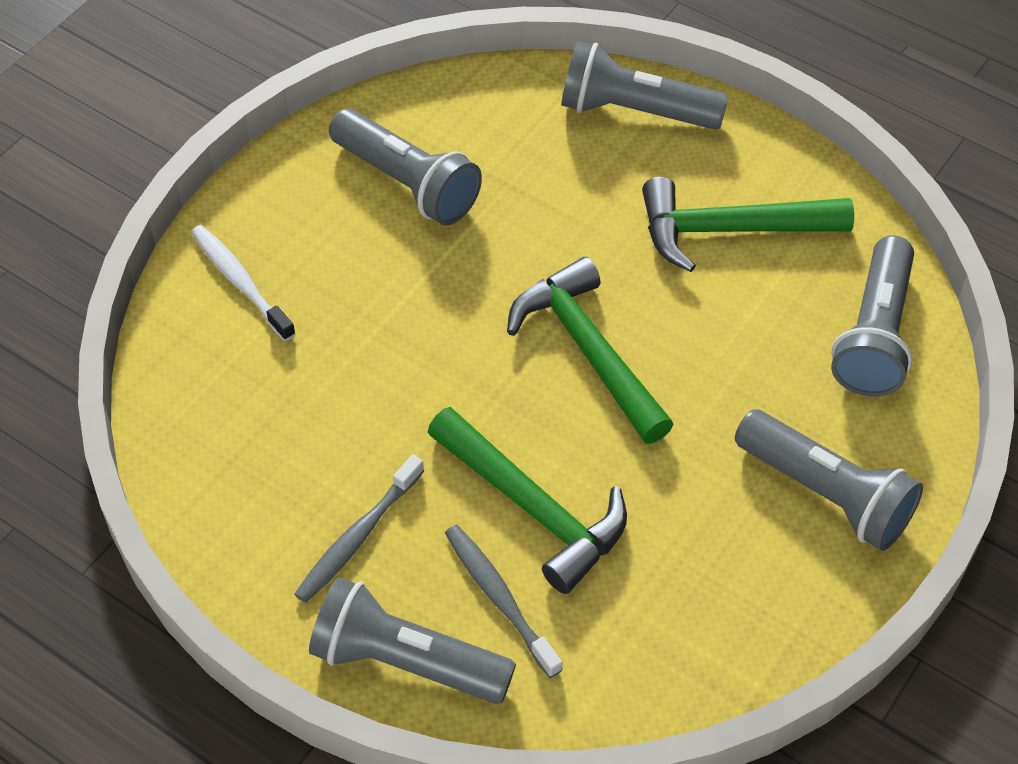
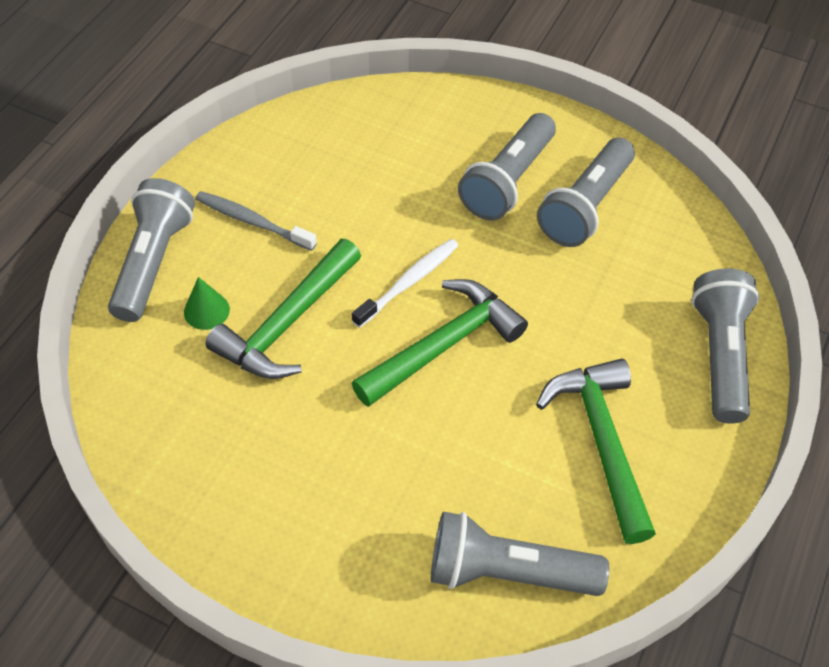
camera: 80 degrees right, 0 degrees up
(240, 282) = (463, 125): white toothbrush -> white toothbrush (408, 282)
(499, 598) = (206, 311): grey toothbrush -> green cone
(826, 494) = (324, 536): grey flashlight -> grey flashlight (508, 181)

